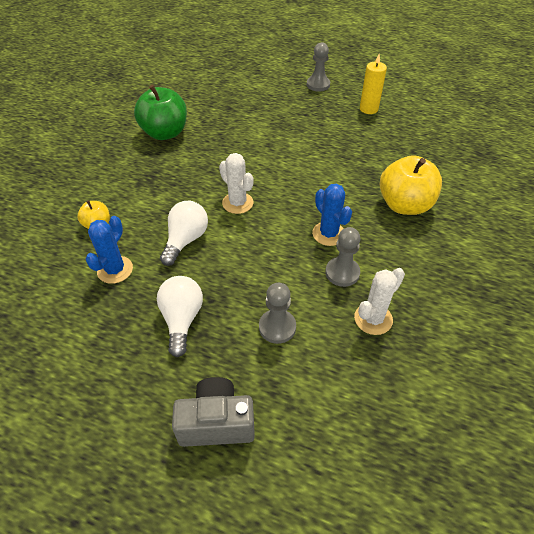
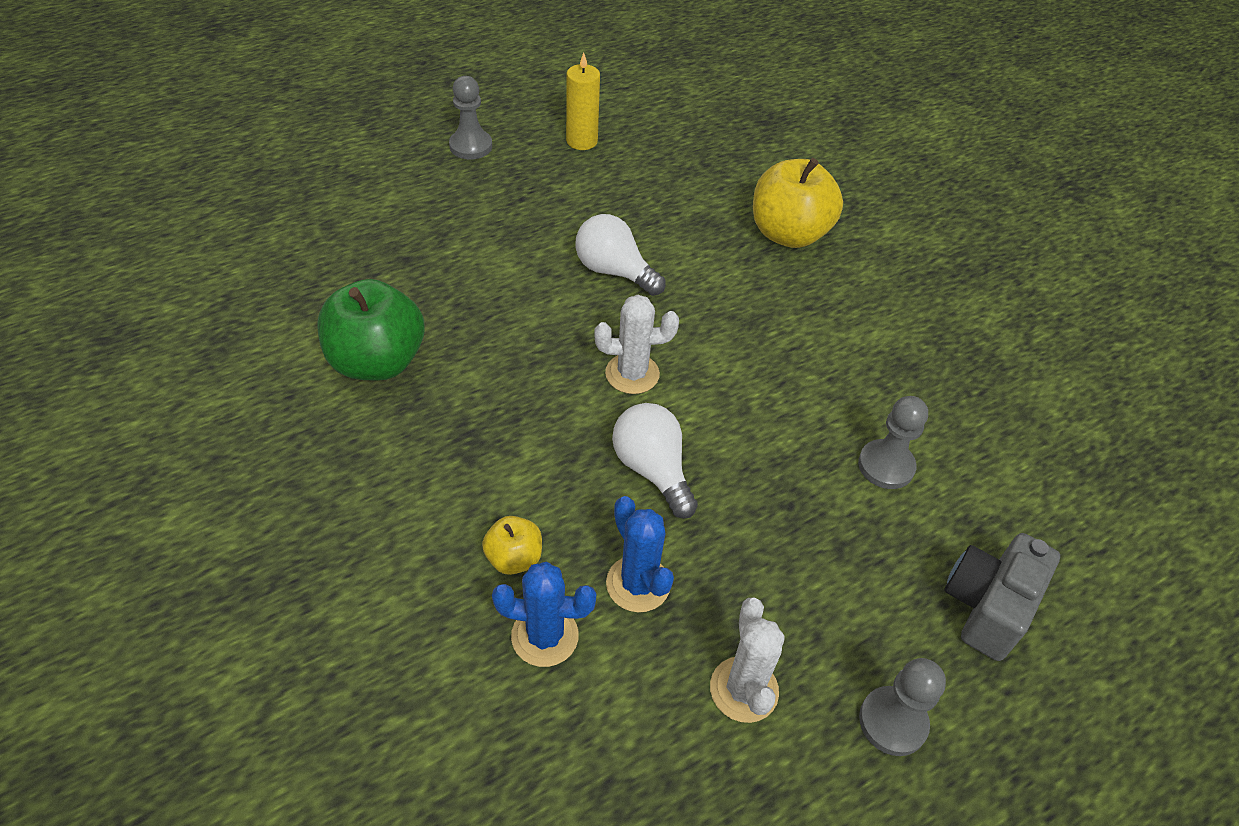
camera: 55 degrees left, 0 degrees up
(182, 319) = (799, 554): white light bulb -> white light bulb (614, 271)
(328, 234) = (775, 326): blue cactus -> blue cactus (545, 636)
(342, 273) = (849, 355): grey pawn -> grey pawn (892, 722)
(373, 319) = (937, 376): white cactus -> white cactus (744, 689)

